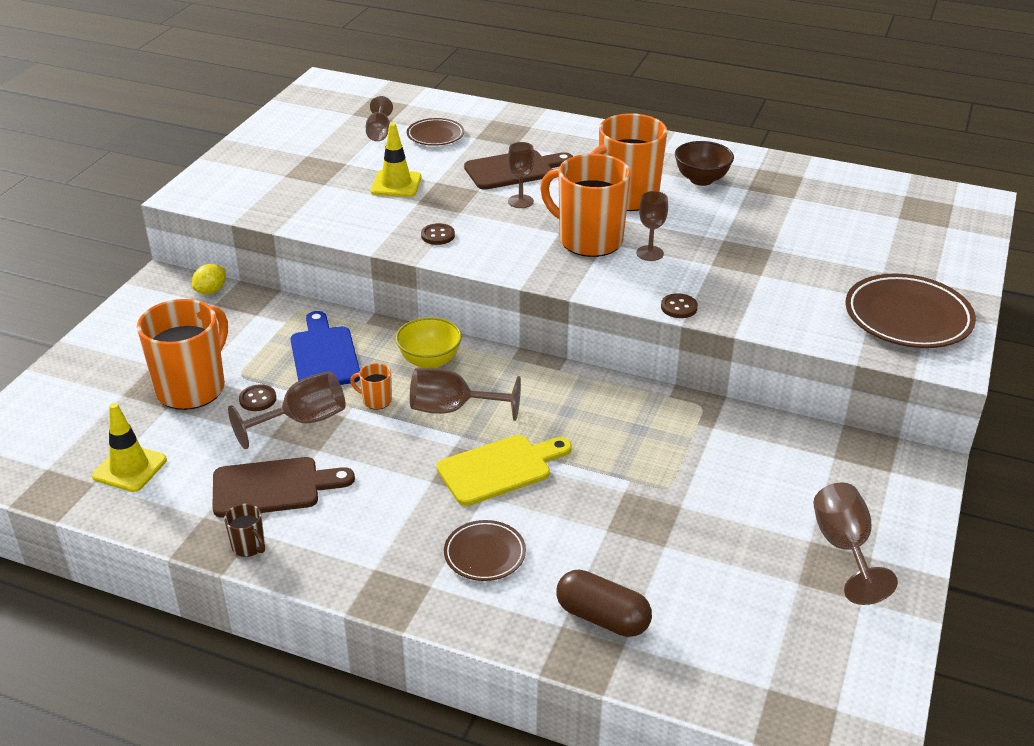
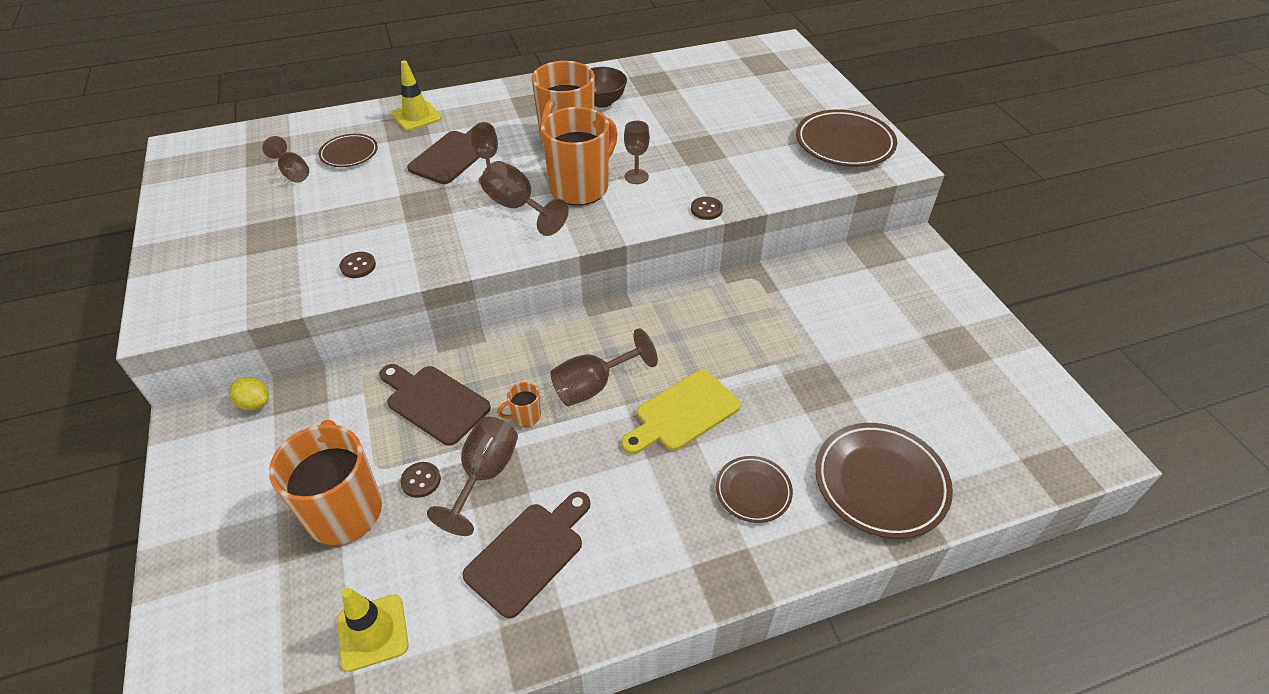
camera: 40 degrees left, 10 degrees up
(211, 291) = (254, 403): yellow lemon -> yellow lemon turned 60 degrees counterclockwise
(249, 546) = (571, 624): brown mug -> none
(324, 355) = (434, 402): blue cutting board -> brown cutting board
(396, 184) = (366, 213): yellow traffic cone -> yellow traffic cone (416, 116)
(429, 361) = (529, 356): yellow bowl -> none
(438, 235) = (458, 242): brown button -> brown button (358, 266)
(499, 468) = (683, 413): yellow cutting board -> yellow cutting board turned 150 degrees counterclockwise
(588, 240) = (581, 187): orange mug -> orange mug turned 135 degrees clockwise
(602, 618) = (880, 483): brown capsule -> brown plate
(844, 547) = (943, 328): brown goblet -> brown goblet (517, 207)

